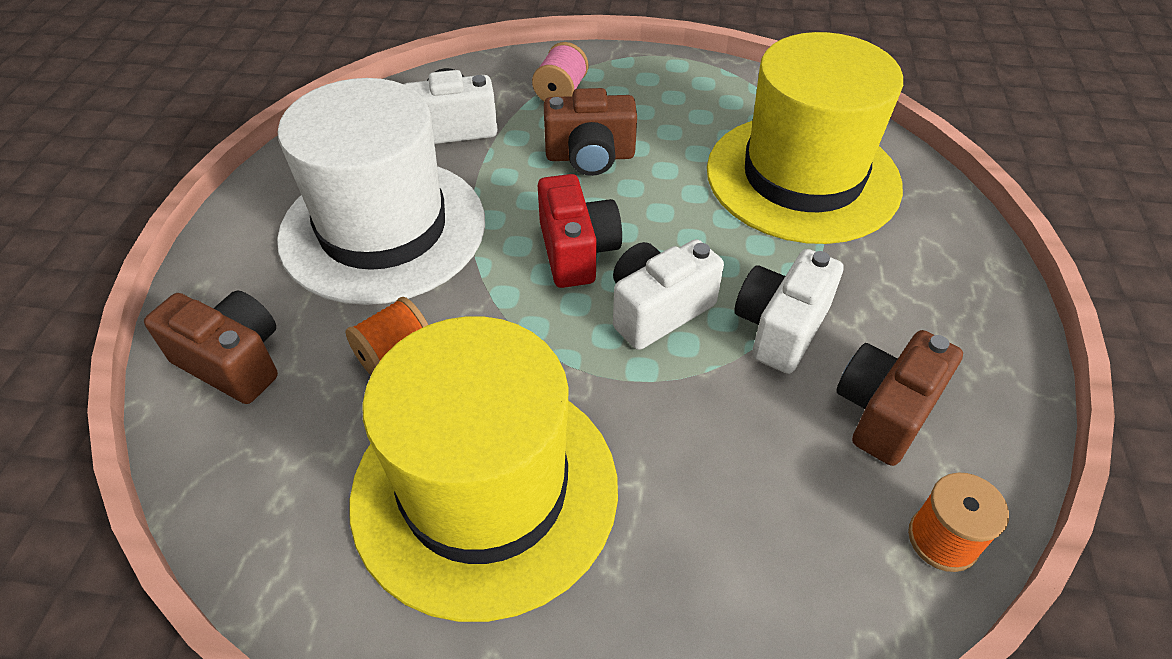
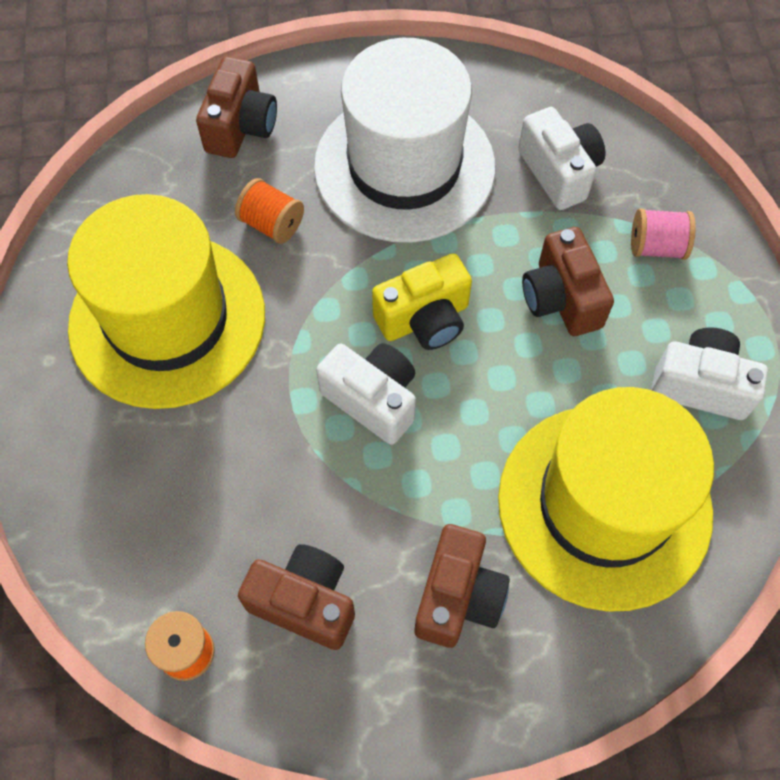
camera: 75 degrees right, 15 degrees up
(576, 251) = (424, 319): red camera -> yellow camera
(780, 328) = (379, 505): white camera -> white camera (700, 385)
(883, 289) = (458, 596): none -> brown camera

